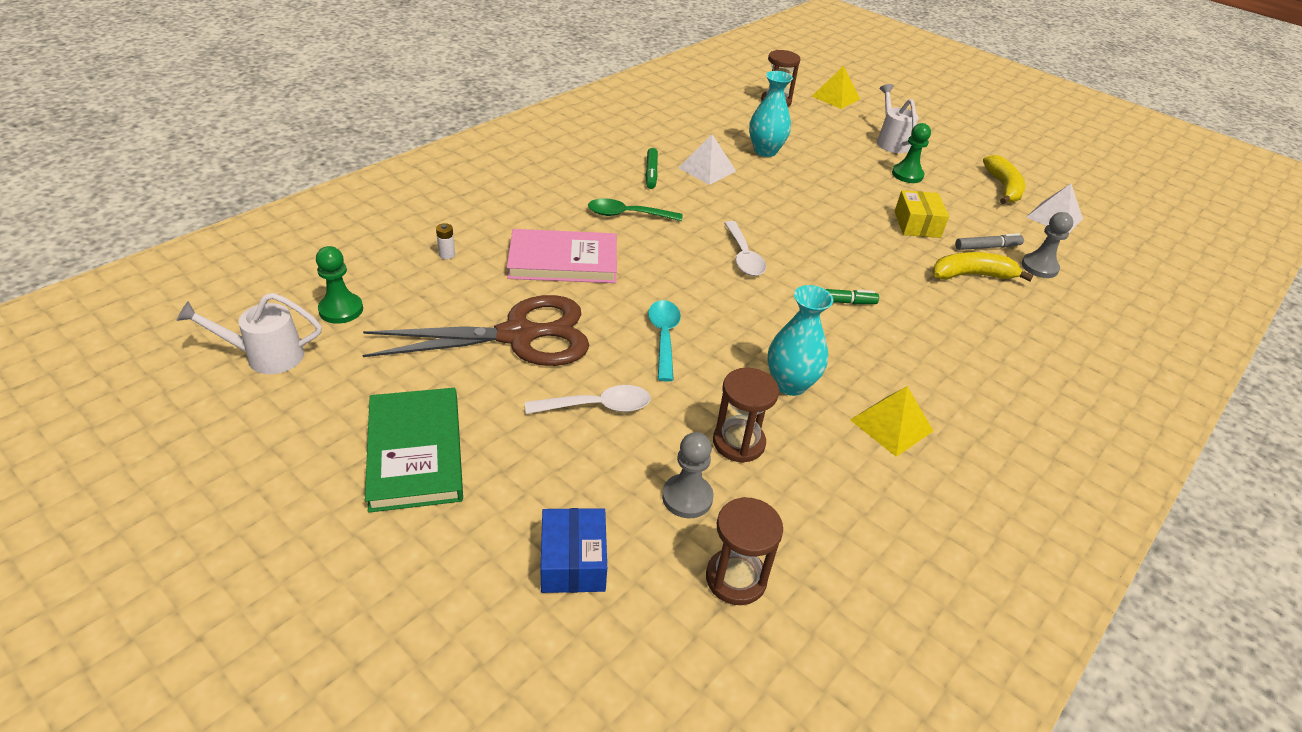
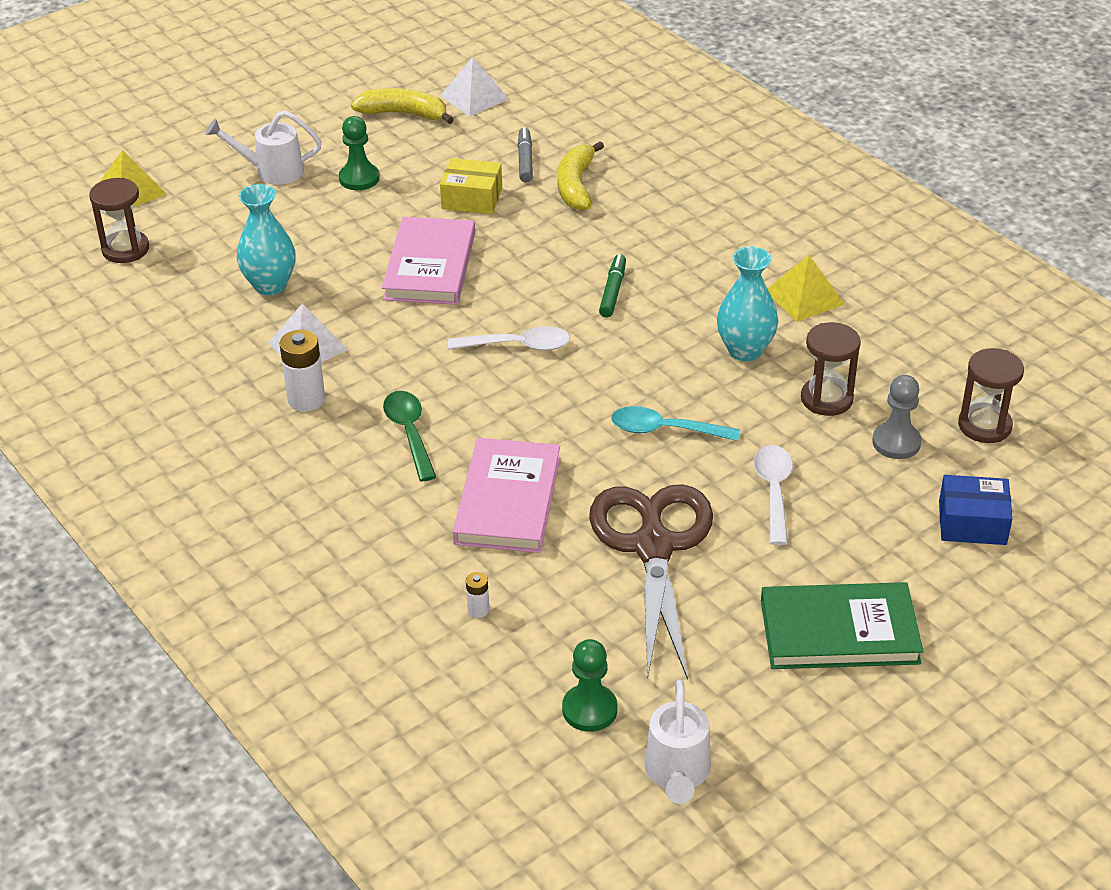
camera: 75 degrees left, 0 degrees up
(627, 215) = (409, 433): green spoon -> green spoon turned 150 degrees clockwise
(651, 173) = (306, 400): green marker -> white battery
(821, 211) = (430, 266): none -> pink book
(1039, 267) = (567, 136): grey pawn -> none

